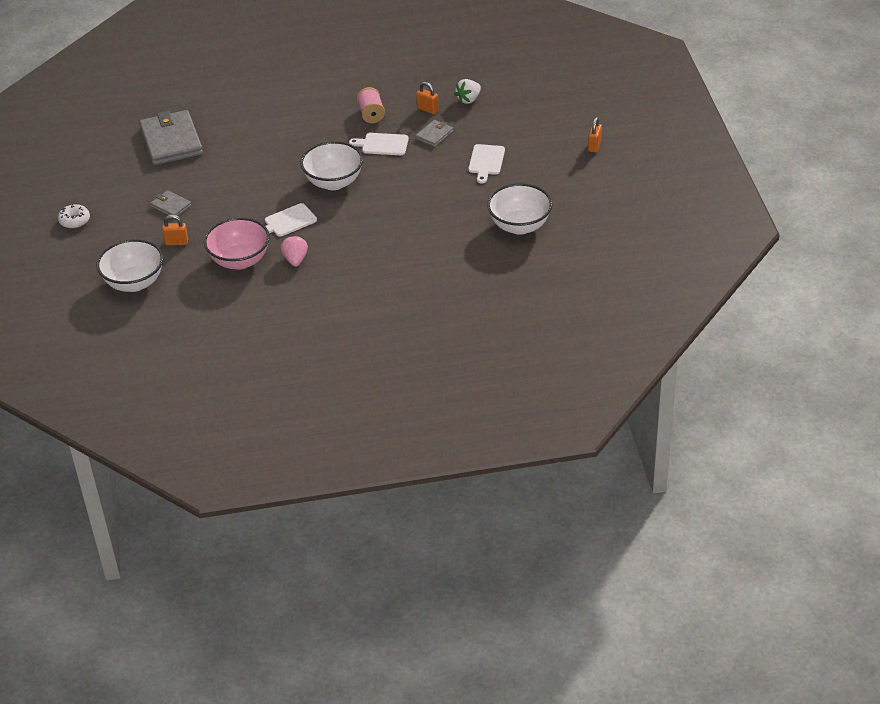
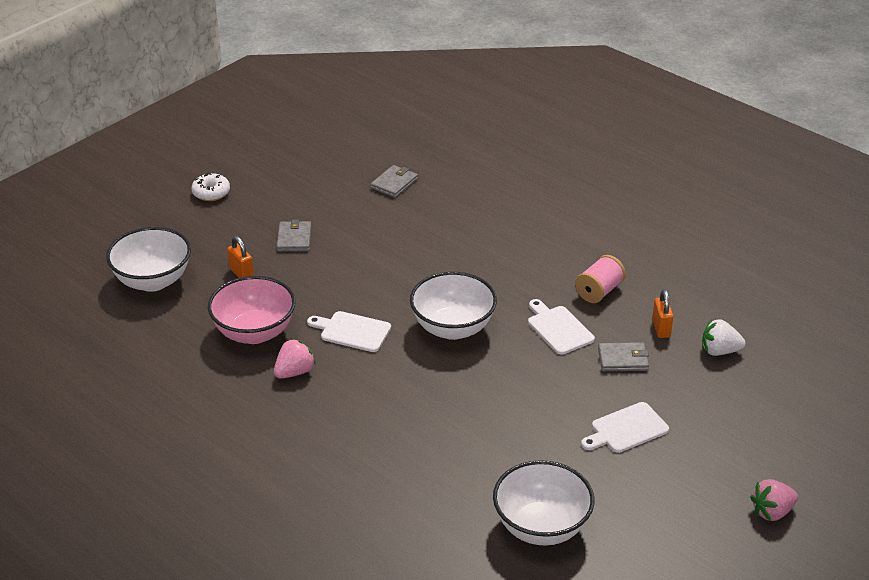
camera: 50 degrees right, 5 degrees down
(171, 141) = (394, 183): grey wallet -> grey wallet, size x0.48
(594, 146) = (772, 512): orange padlock -> pink strawberry

